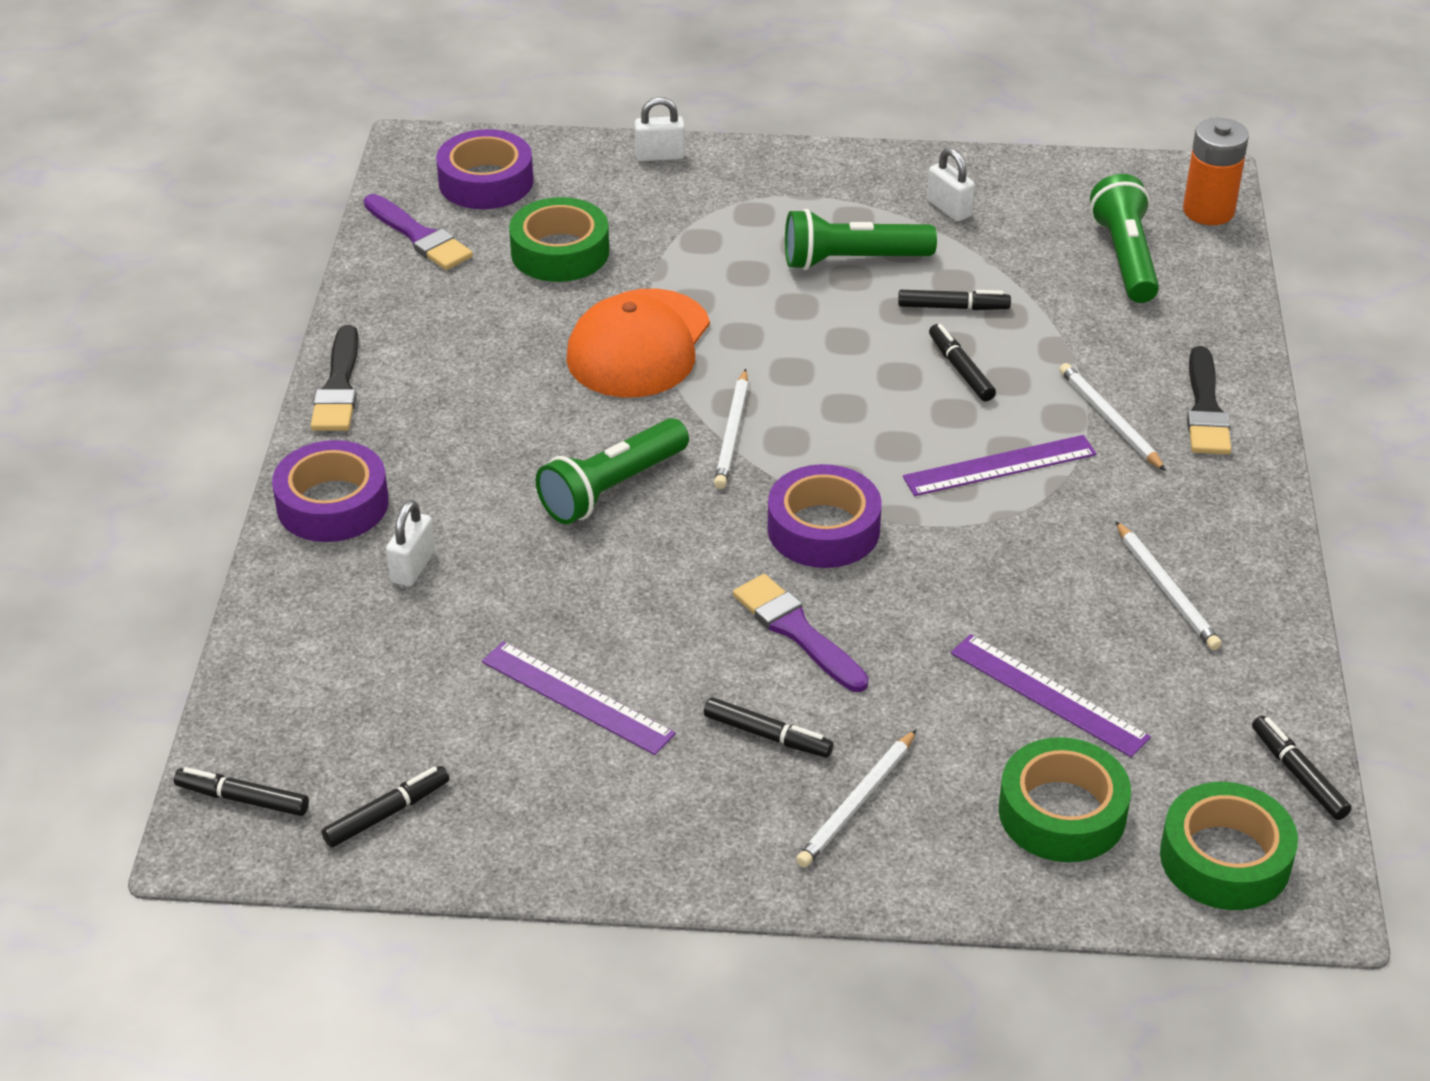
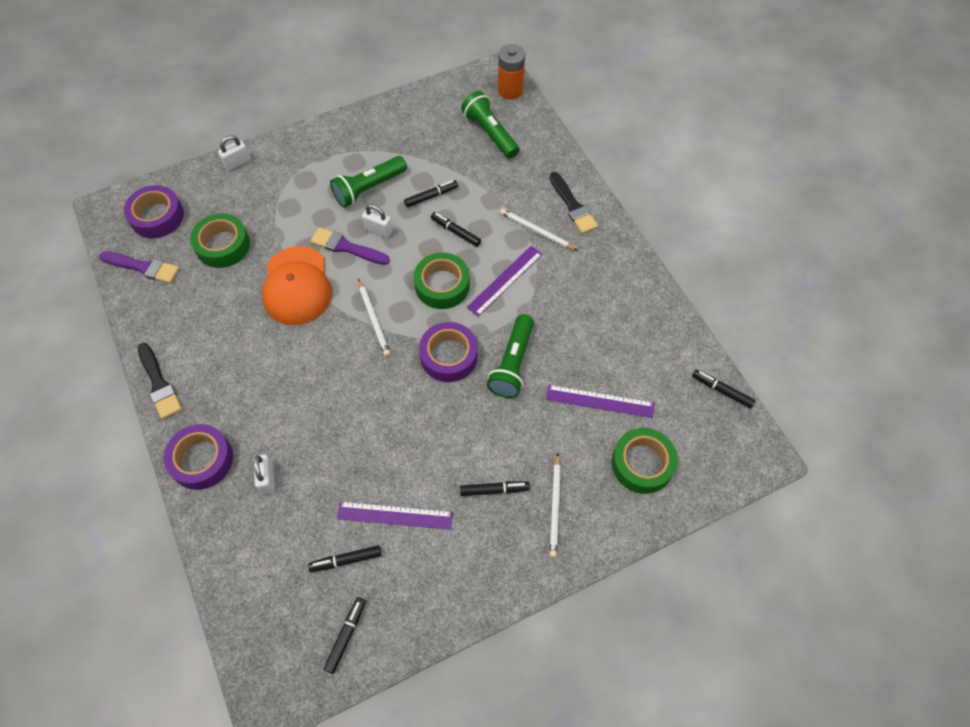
camera: 30 degrees left, 20 degrees up
(242, 799) = (269, 668): black marker -> black marker (346, 560)
(611, 488) = (336, 381): green flashlight -> green flashlight (512, 364)
(796, 631) = (471, 422): purple brush -> purple brush (346, 247)
(949, 209) = (395, 137): white padlock -> white padlock (378, 230)
(1167, 590) = (614, 316): white pencil -> none
(1225, 858) = (719, 452): green tape -> green tape (442, 285)

